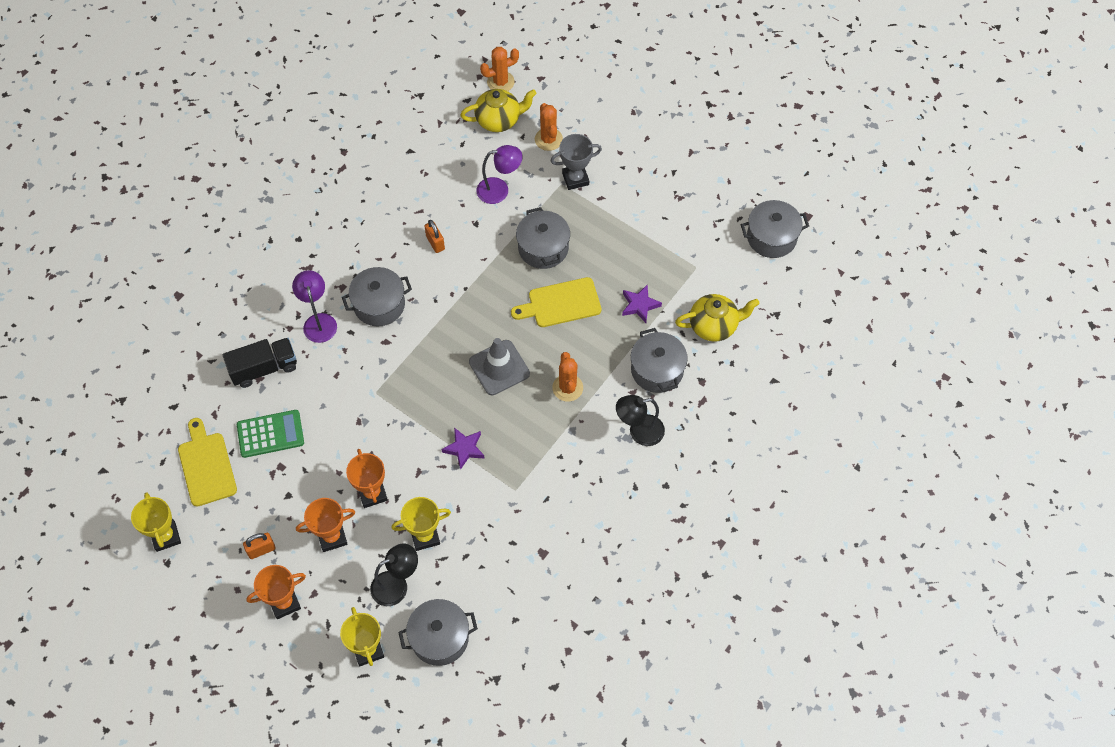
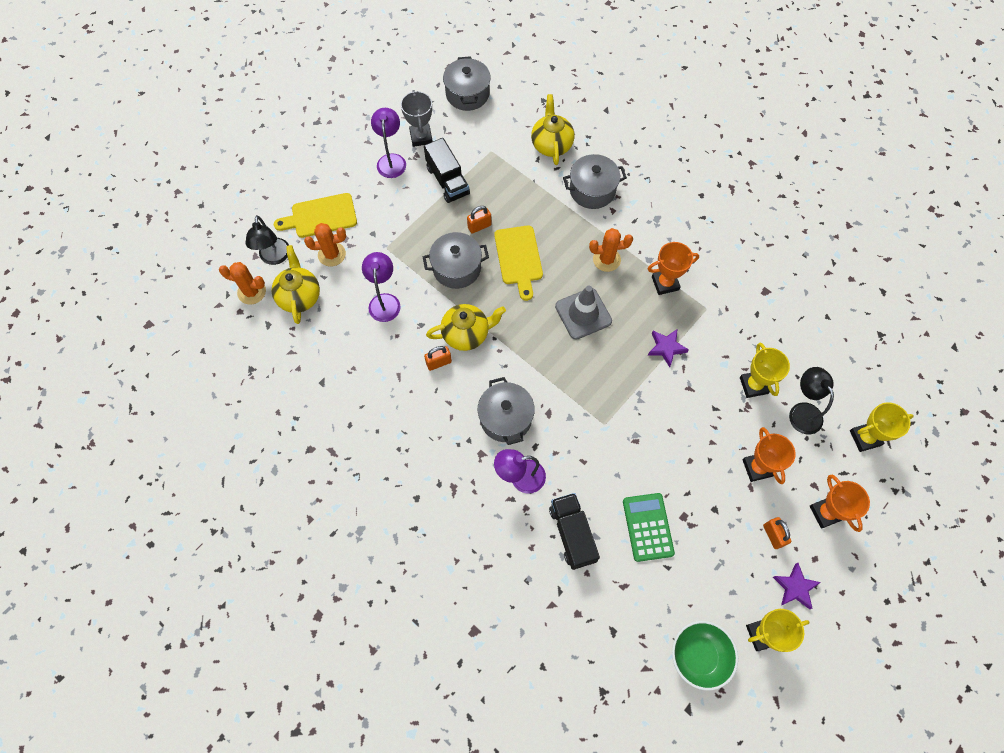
camera: 85 degrees left, 5 degrees up
(148, 479) = (699, 656): none -> green bowl
(206, 466) = (683, 593): yellow cutting board -> yellow cutting board (320, 216)
(372, 493) = (712, 430): orange trophy -> orange trophy (665, 283)
(440, 638) = (848, 377): grey pot -> none
(468, 263) = (466, 334): none -> yellow teapot
(500, 82) = (251, 292): orange cactus -> orange cactus turned 60 degrees counterclockwise
(575, 179) = (382, 235): grey trophy -> grey trophy (421, 137)
(596, 264) = (479, 226): none -> orange padlock
(639, 305) = (526, 197): purple star -> purple star (795, 587)
(639, 432) = (651, 209): black lamp -> black lamp (274, 257)
(650, 229) = (447, 181): none -> black truck
(669, 176) = (391, 160): none -> purple lamp

